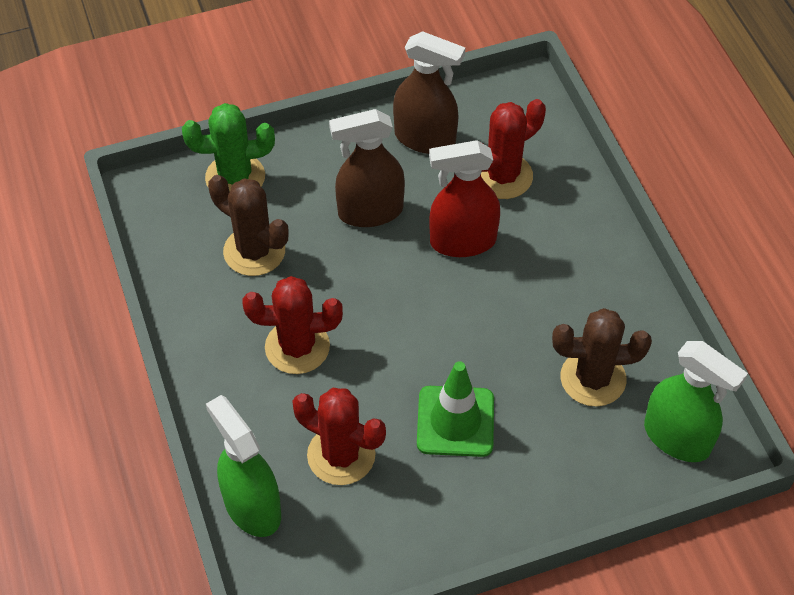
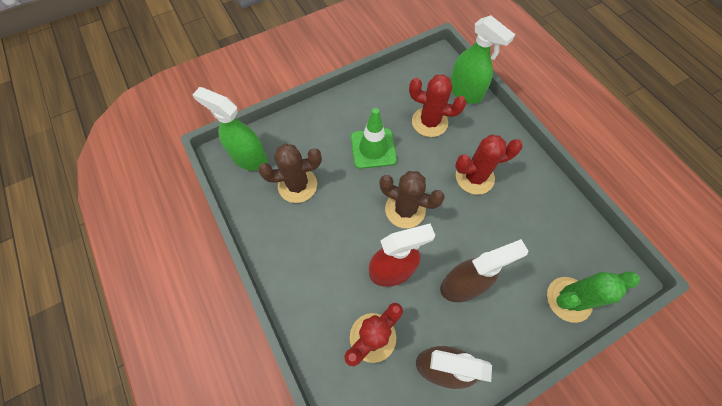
camera: 170 degrees right, 10 degrees up
(254, 251) = (527, 238): brown cactus -> brown cactus (405, 209)

